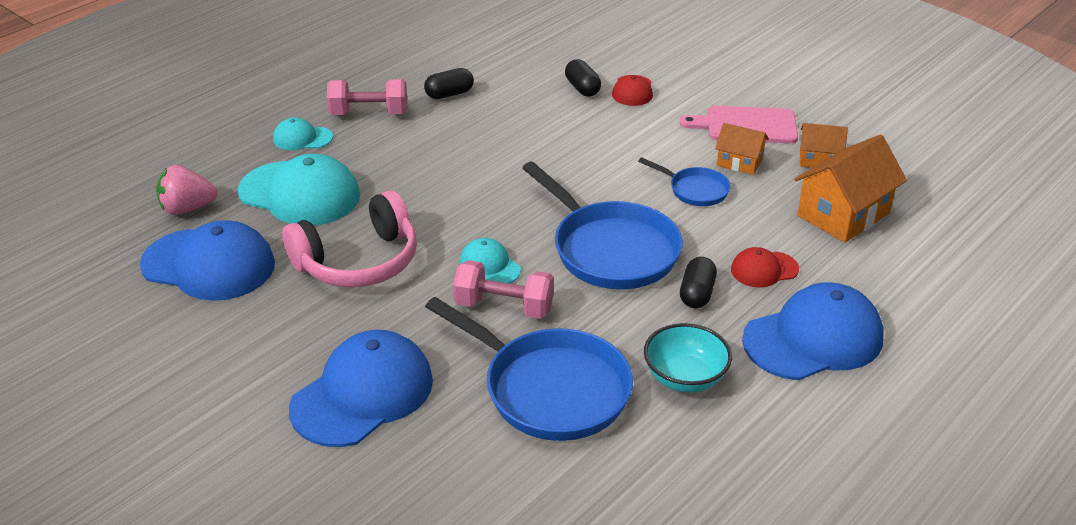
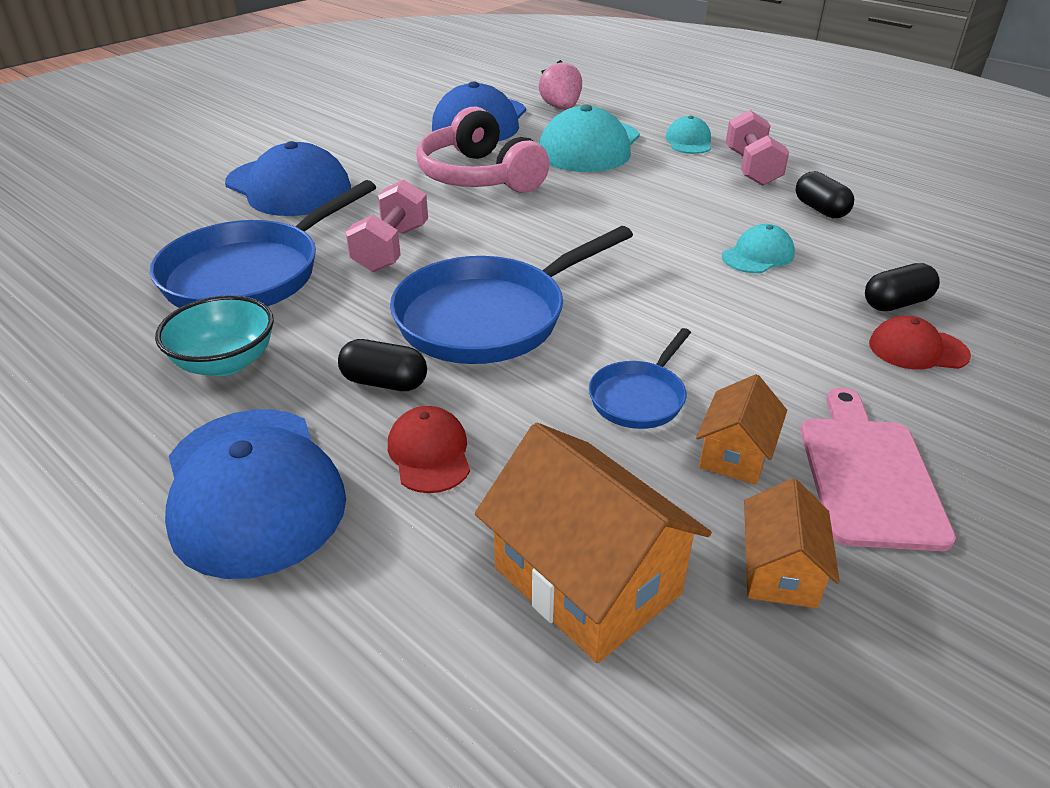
camera: 90 degrees right, 0 degrees up
(490, 265) = (465, 240): turquoise cap -> turquoise cap (758, 255)

